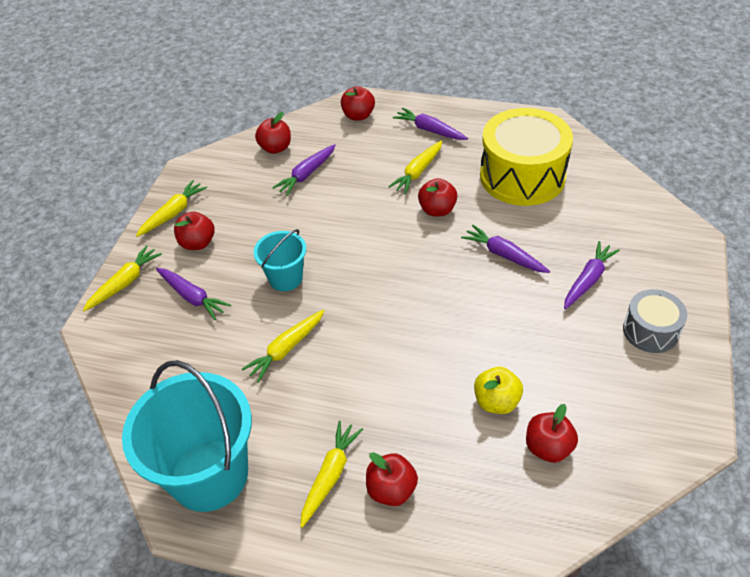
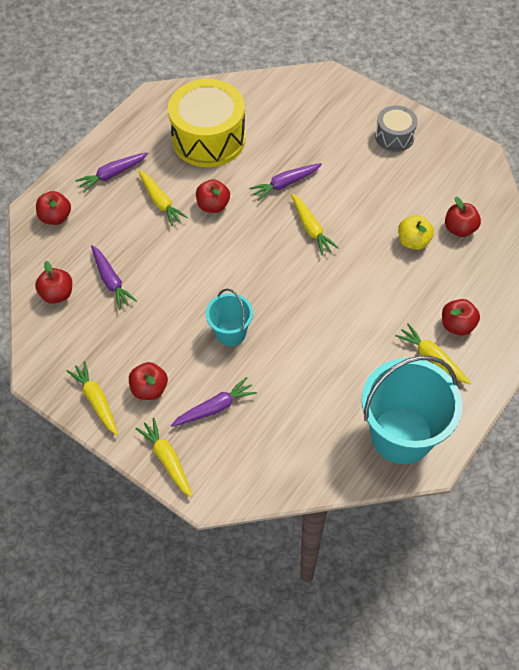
camera: 70 degrees left, 10 degrees up
(286, 349) = (307, 353): yellow carrot -> yellow carrot (311, 228)
(588, 280) = (334, 148): purple carrot -> none

